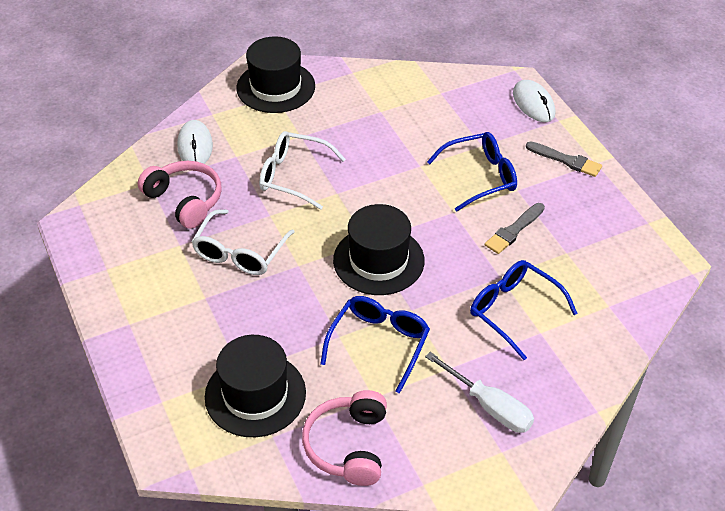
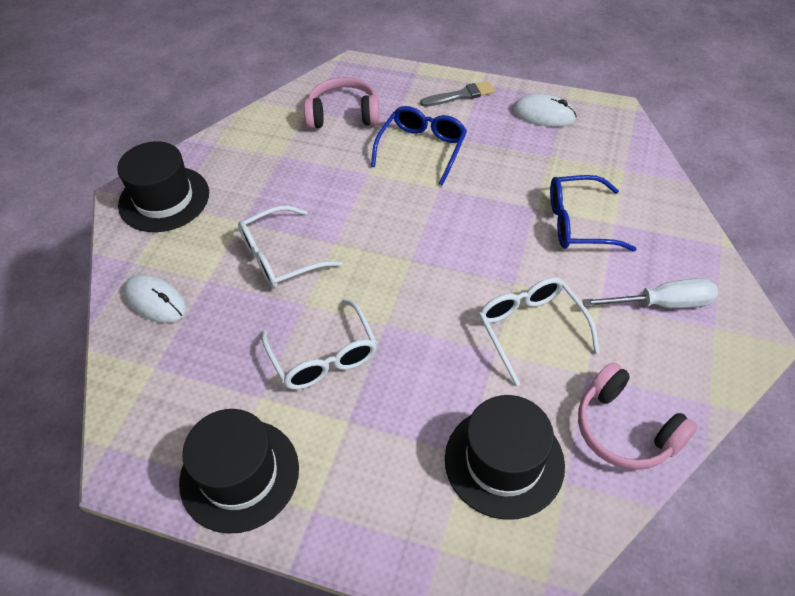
camera: 45 degrees left, 5 degrees up
(185, 200) = (211, 355): pink headphones -> pink headphones (343, 115)
(378, 260) = (440, 267): black hat -> black hat (239, 474)
(379, 343) = (530, 329): blue glasses -> white glasses
(514, 230) = (497, 168): grey brush -> none
(533, 104) = (384, 73): white mouse -> white mouse (543, 114)

